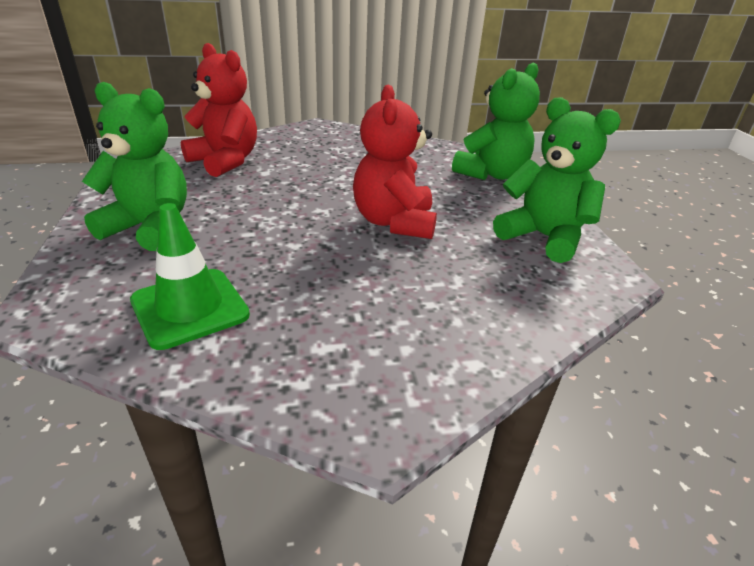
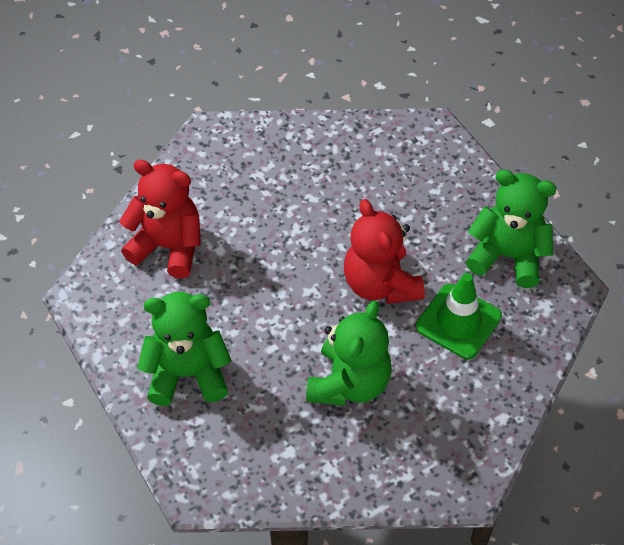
camera: 20 degrees left, 20 degrees up
(190, 308) = (292, 445): green traffic cone -> green traffic cone (458, 321)
(491, 174) = (431, 167): green teddy bear -> green teddy bear (349, 383)

